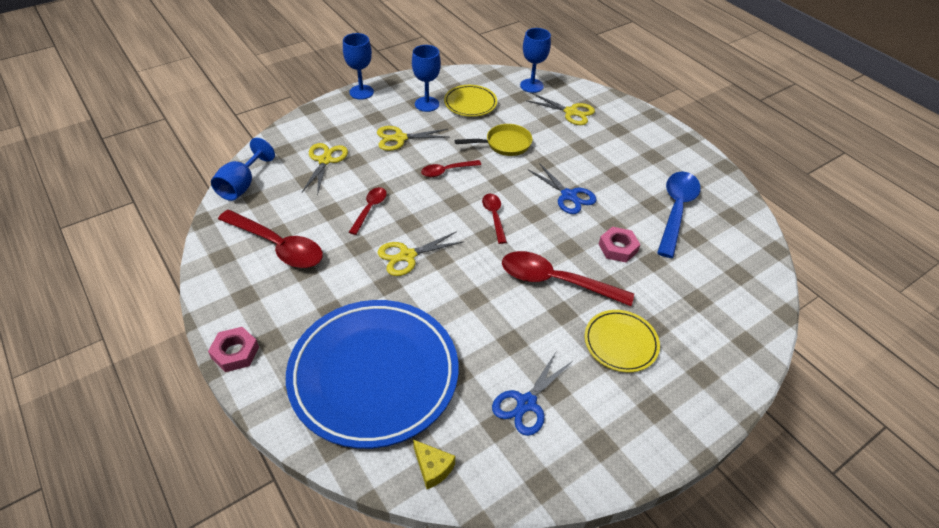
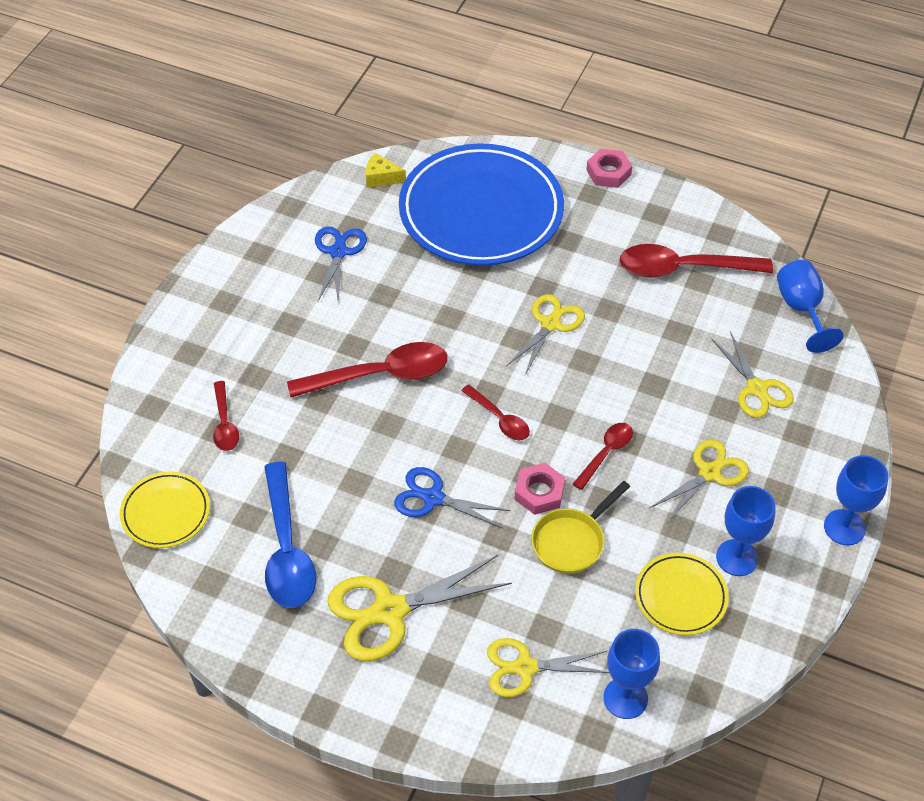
camera: 150 degrees right, 5 degrees up
(370, 209) = (640, 354): red spoon -> red spoon (225, 423)
(618, 248) = (334, 452): pink nut -> pink nut (539, 492)
(620, 343) = (281, 343): yellow plate -> yellow plate (166, 512)
(628, 159) = (389, 611): none -> yellow scissors

